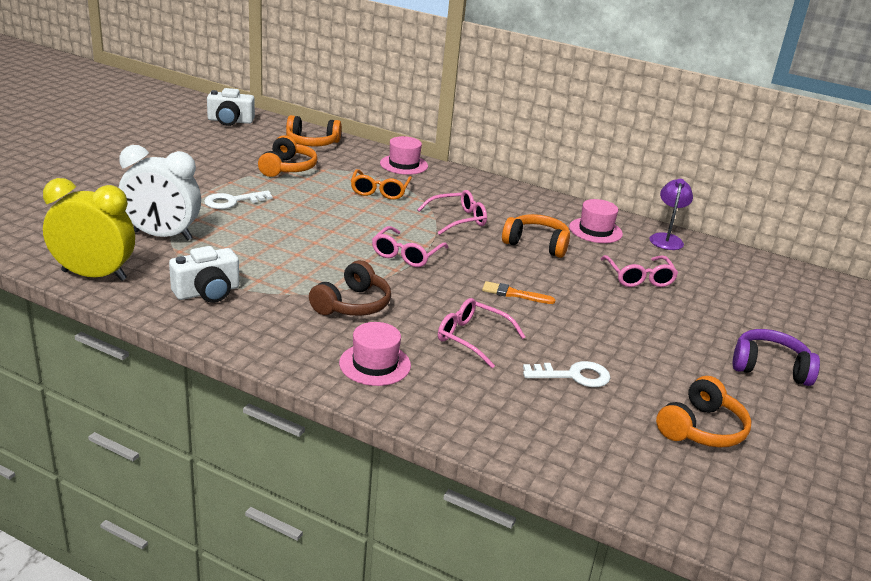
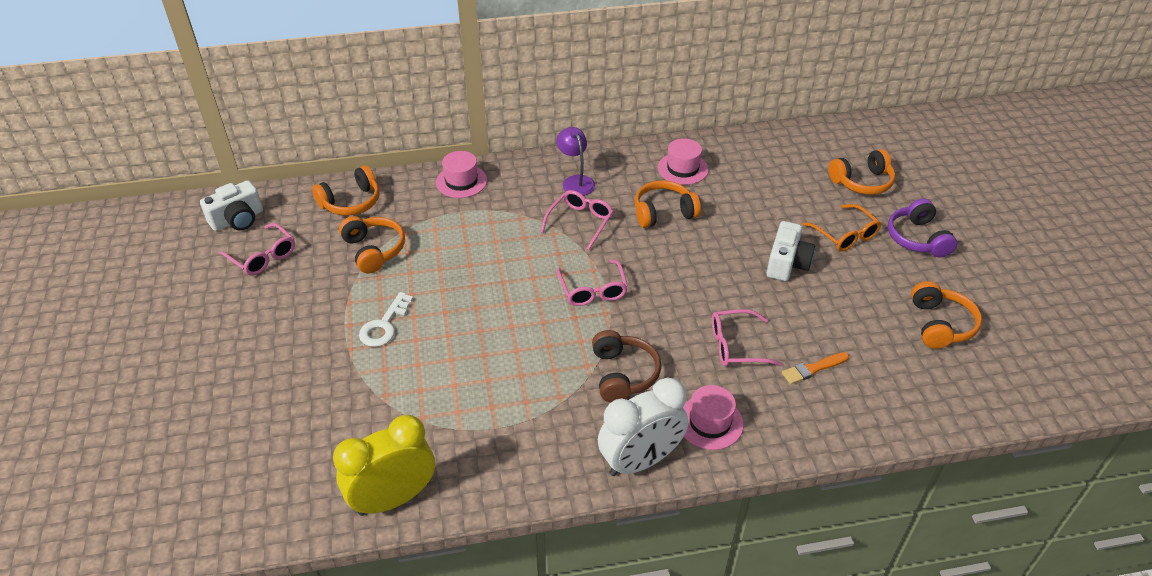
camera: 35 degrees left, 15 degrees up
(162, 236) = (384, 410): white clock -> white clock (640, 461)
(207, 292) = (506, 444): white camera -> white camera (787, 263)
(380, 191) = (483, 228): orange glasses -> orange glasses (845, 235)
(514, 294) = (709, 279): orange brush -> orange brush (813, 369)
(573, 376) = (830, 333): white key -> none
(639, 278) = (762, 202): pink glasses -> pink glasses (263, 256)
(666, 239) = (734, 146): purple lamp -> purple lamp (576, 181)
(765, 310) = (862, 182): none -> orange headphones
(769, 368) = (917, 238): purple headphones -> purple headphones turned 75 degrees counterclockwise

